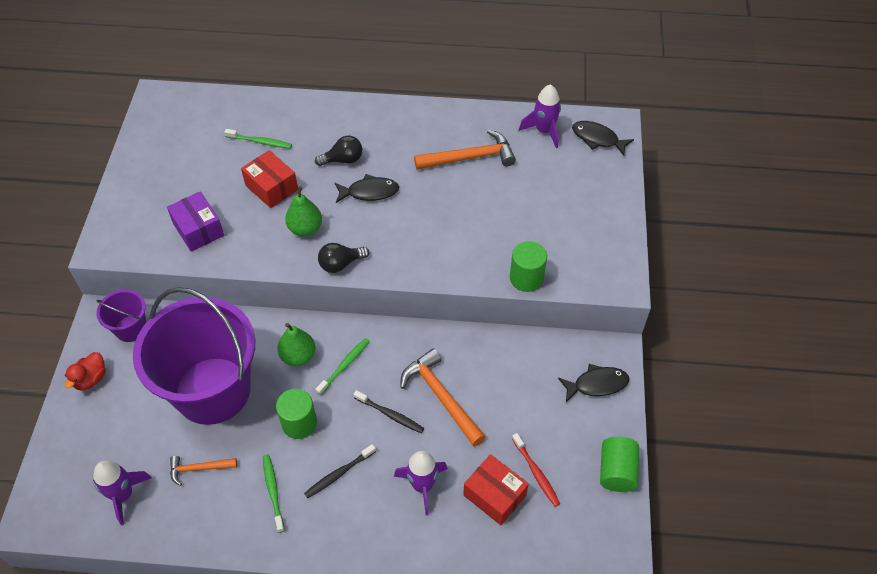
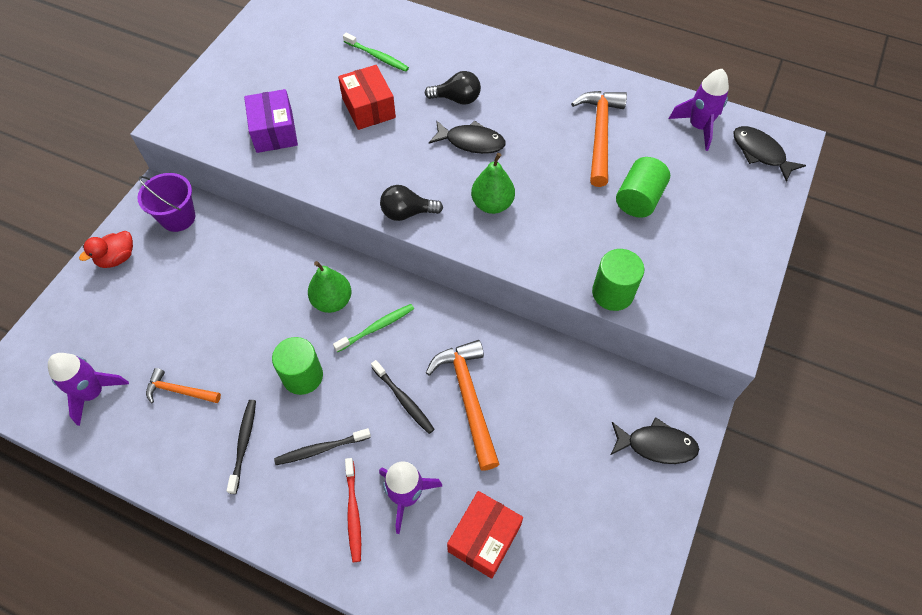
camera: 20 degrees right, 5 degrees up
(212, 390) = (229, 310): purple bucket -> none
(273, 492) = (243, 444): green toothbrush -> black toothbrush
(305, 228) = (385, 162): green pear -> green pear (492, 204)
(470, 158) = (600, 134): orange hammer -> orange hammer turned 90 degrees counterclockwise
(494, 495) = (484, 538): red box -> red box turned 60 degrees clockwise
(536, 472) = (543, 528): red toothbrush -> red toothbrush (353, 512)
(616, 471) = (642, 562): green cylinder -> green cylinder (639, 199)

